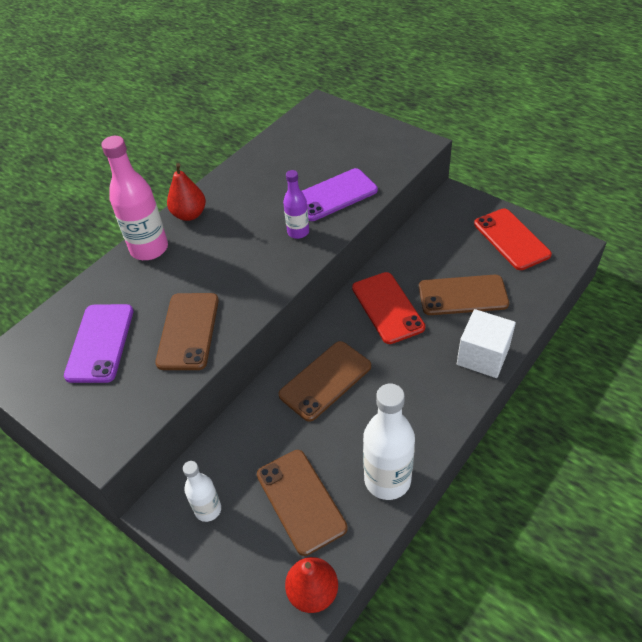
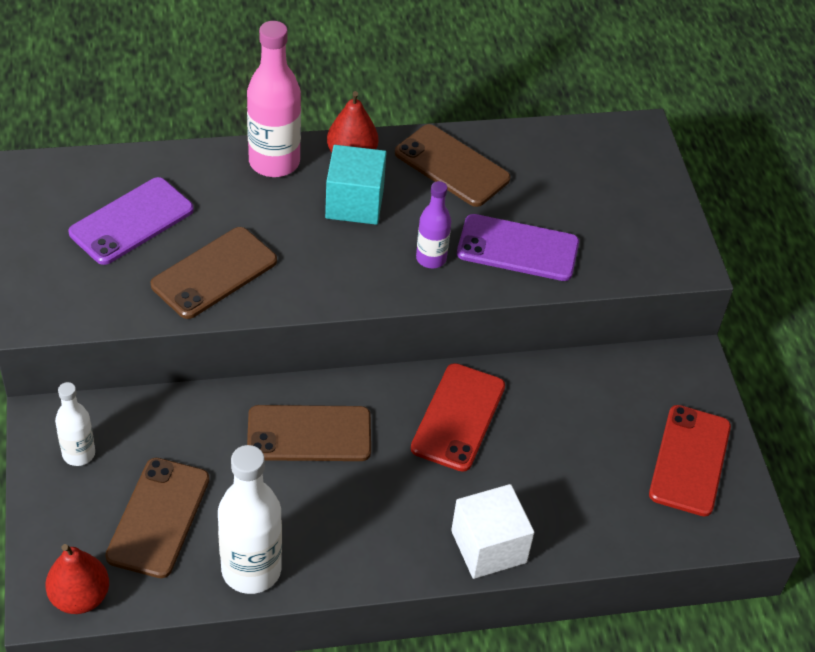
camera: 35 degrees right, 0 degrees up
(222, 236) = (354, 203): none -> turquoise cube
(463, 295) = (551, 472): brown phone -> brown phone (451, 166)

